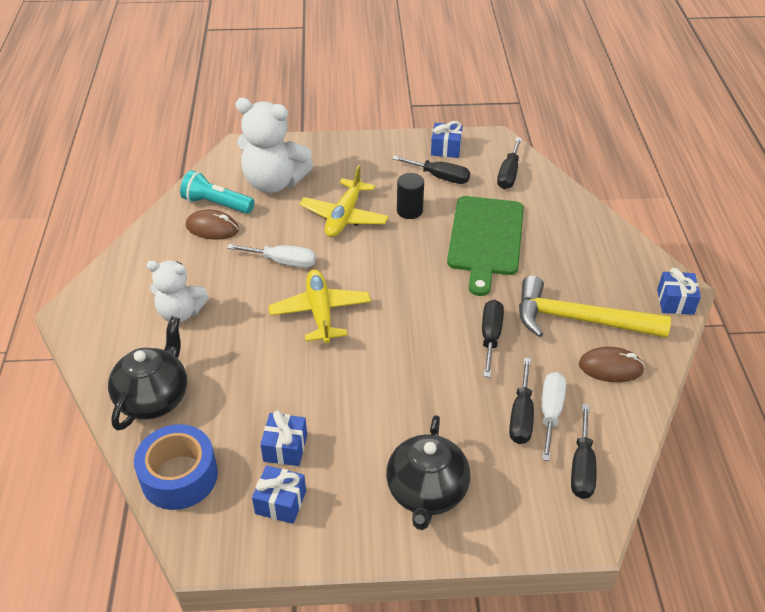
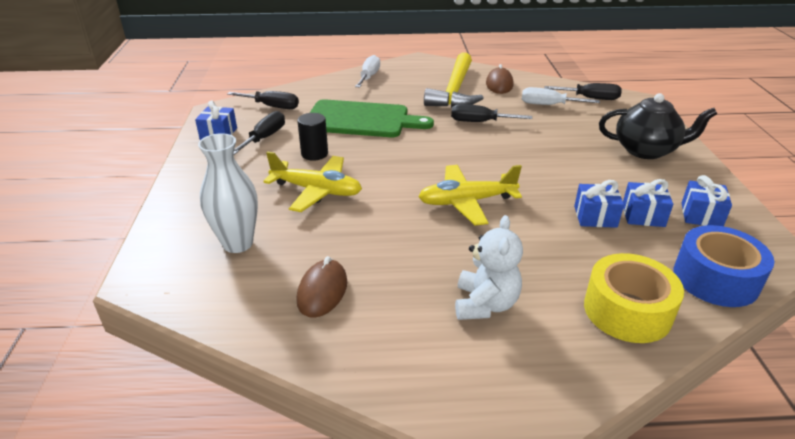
camera: 90 degrees left, 10 degrees down
(154, 398) = (627, 311): black teapot -> yellow tape
(216, 204) = (270, 292): turquoise flashlight -> none
(274, 182) = (238, 243): white teddy bear -> white vase
(283, 262) = (390, 229): white screwdriver -> white screwdriver (369, 77)
(521, 415) = (556, 114): black screwdriver -> none
(675, 302) = (432, 62): blue gift -> blue gift (595, 216)

